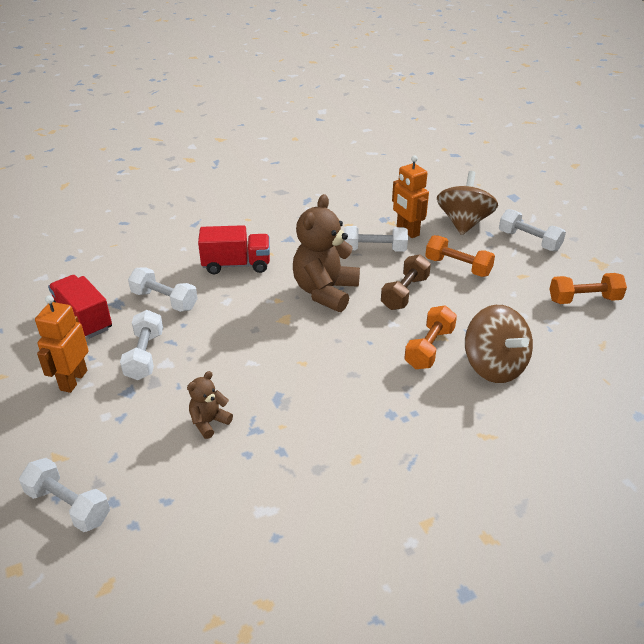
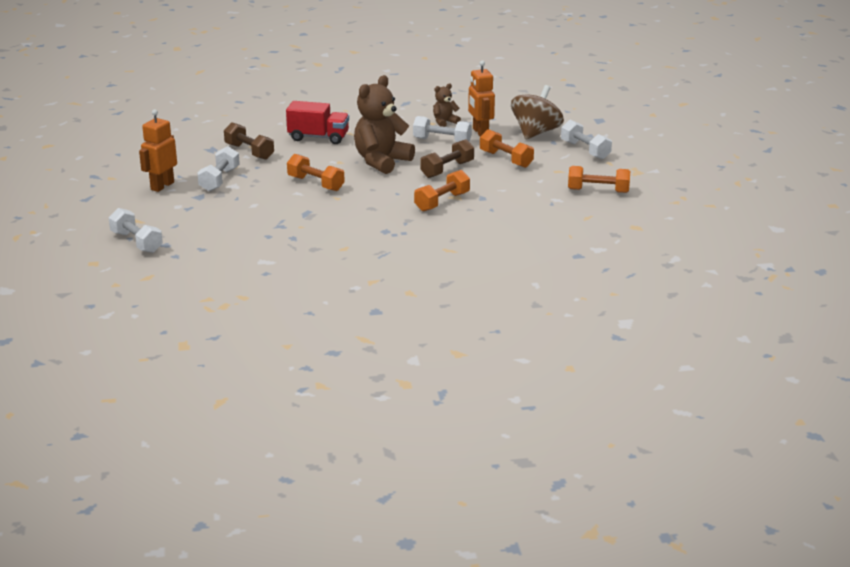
camera: 15 degrees right, 10 degrees down
(83, 320) = (182, 155): red truck -> none
(164, 300) = (249, 152): white dumbbell -> brown dumbbell
(209, 422) = (249, 218): brown teddy bear -> brown teddy bear (444, 122)
(266, 342) = (316, 184): none -> orange dumbbell
(494, 366) = (486, 217): brown spinning top -> none

